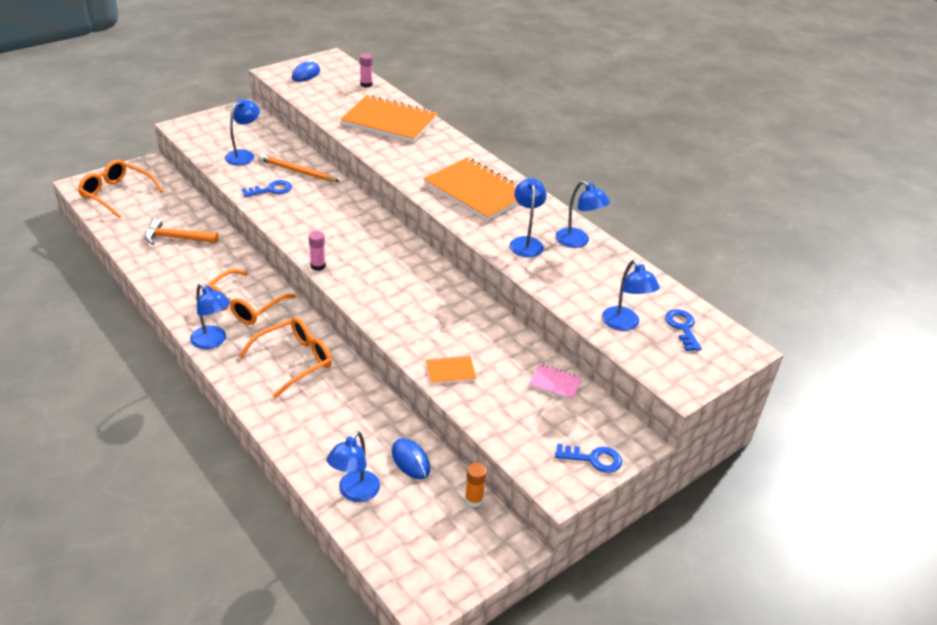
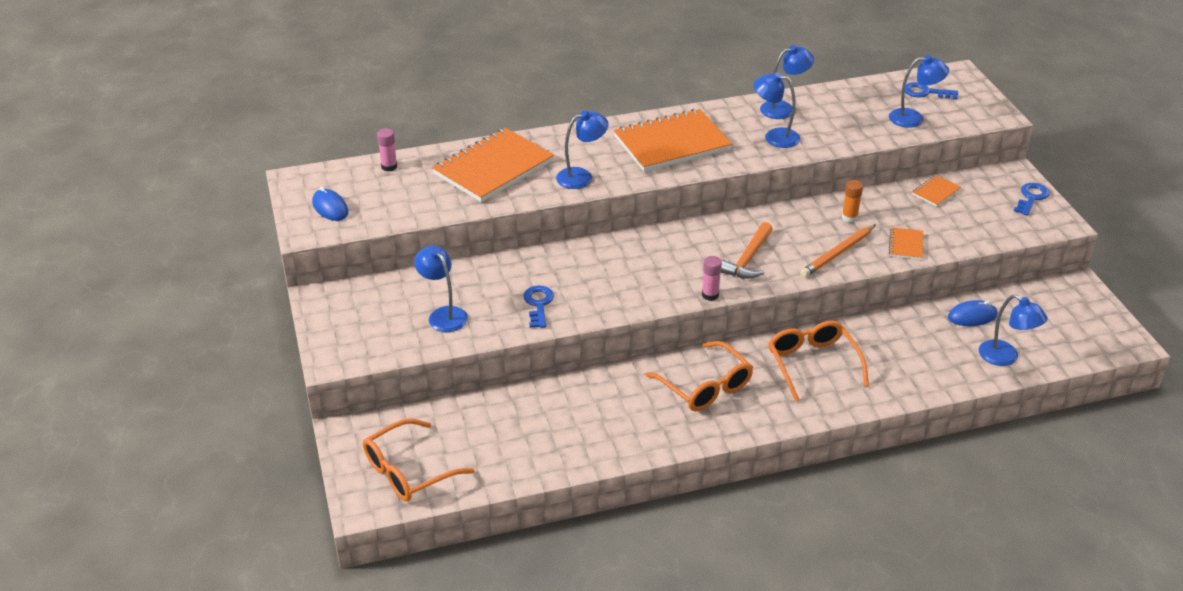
camera: 65 degrees left, 0 degrees up
(176, 238) = (544, 425): orange hammer -> orange hammer (748, 259)
(213, 341) = (761, 419): blue lamp -> blue lamp (581, 176)
(297, 171) = (506, 277): orange pencil -> orange pencil (837, 253)
(473, 499) = (1025, 291): orange glue stick -> orange glue stick (849, 217)
(555, 383) = (936, 192): pink notebook -> orange notebook

